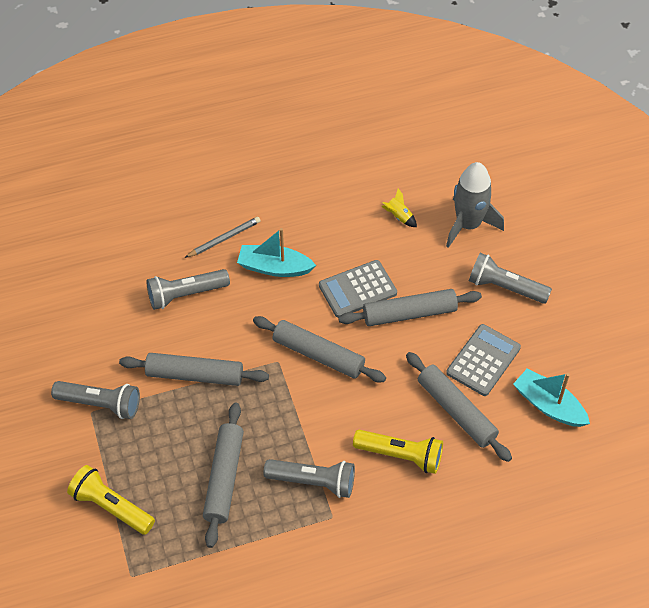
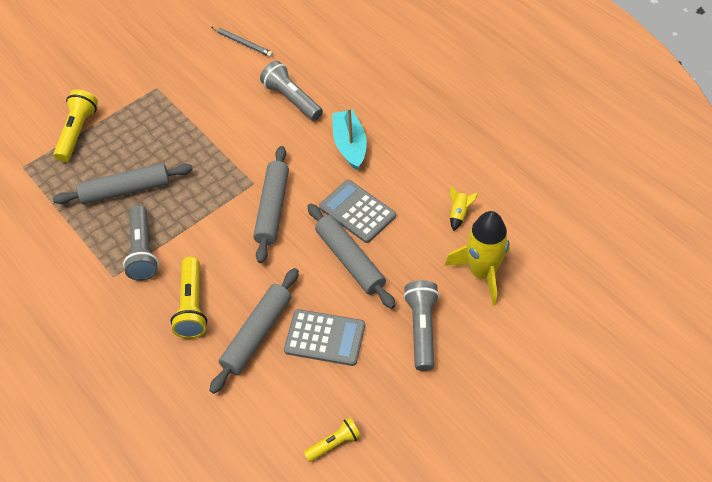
camera: 70 degrees right, 0 degrees up
(100, 404) = (165, 90): grey flashlight -> none
(195, 375) = (216, 135): grey rolling pin -> none
(224, 239) = (362, 101): grey pencil -> grey pencil (242, 43)
(468, 225) = (482, 272): grey rocket -> yellow rocket
(548, 405) = (297, 412): turquoise boat -> none
(588, 388) = (334, 443): none -> yellow flashlight

